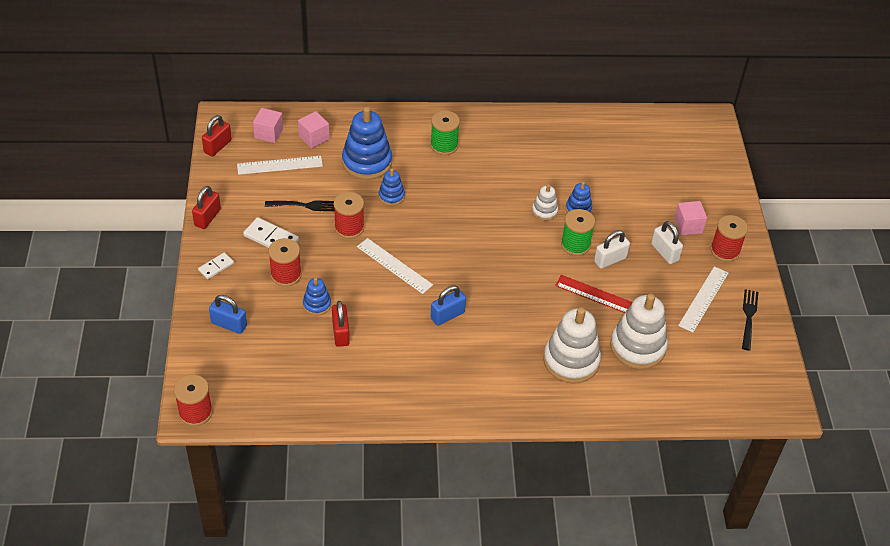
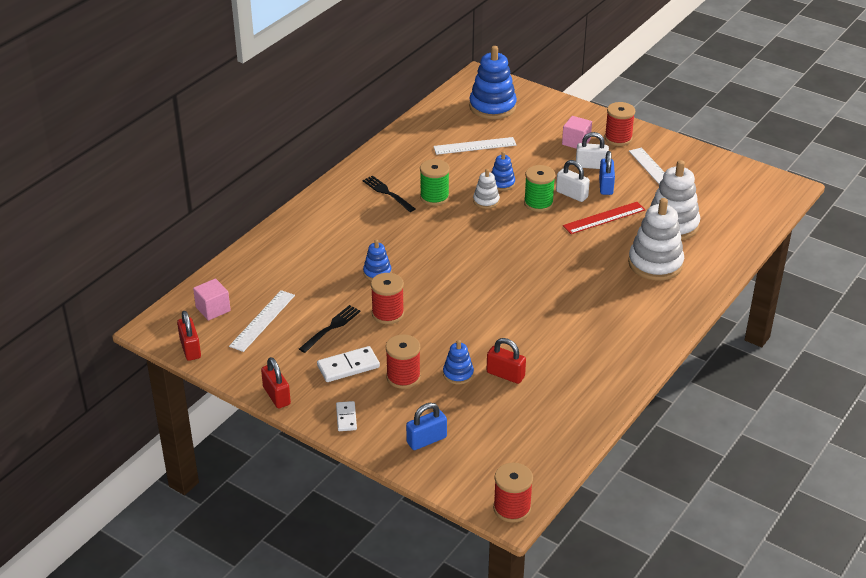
camera: 50 degrees left, 10 degrees down
(314, 138) = (252, 284): pink cube -> none
(367, 162) = (320, 267): blue stacking toy -> blue stacking toy (492, 107)
(394, 266) = (460, 308): white ruler -> white ruler (474, 146)
(444, 145) = (351, 216): green spool -> green spool (434, 197)
(447, 315) = (545, 305): blue padlock -> blue padlock (606, 186)
(610, 260) = (571, 194): white padlock -> white padlock turned 60 degrees counterclockwise
(748, 317) = (692, 161): black fork -> black fork (387, 193)

